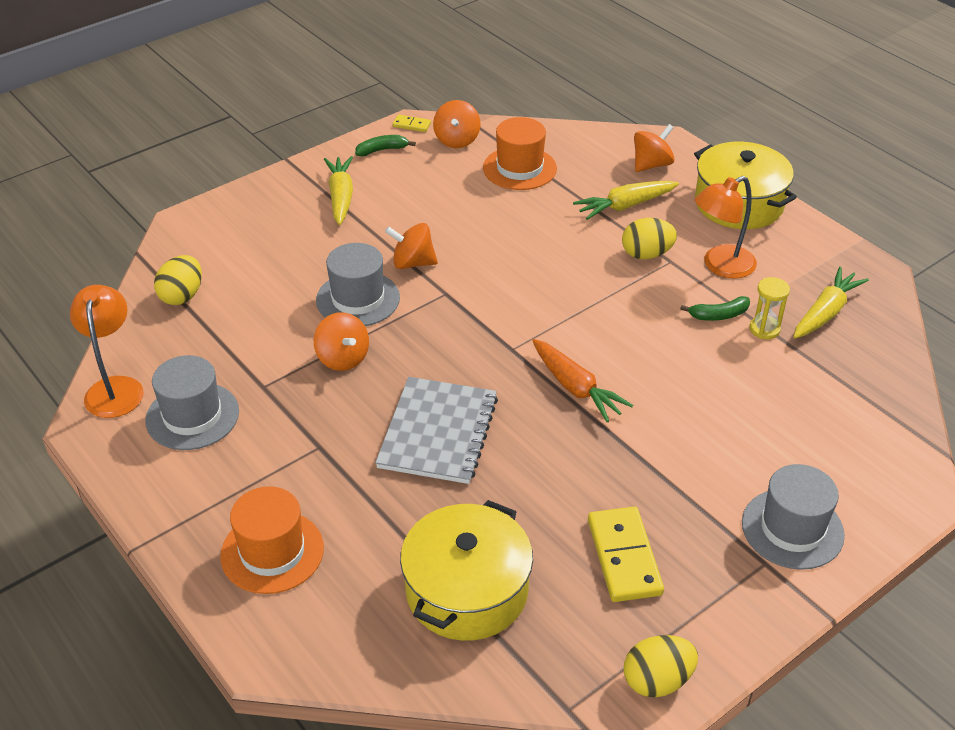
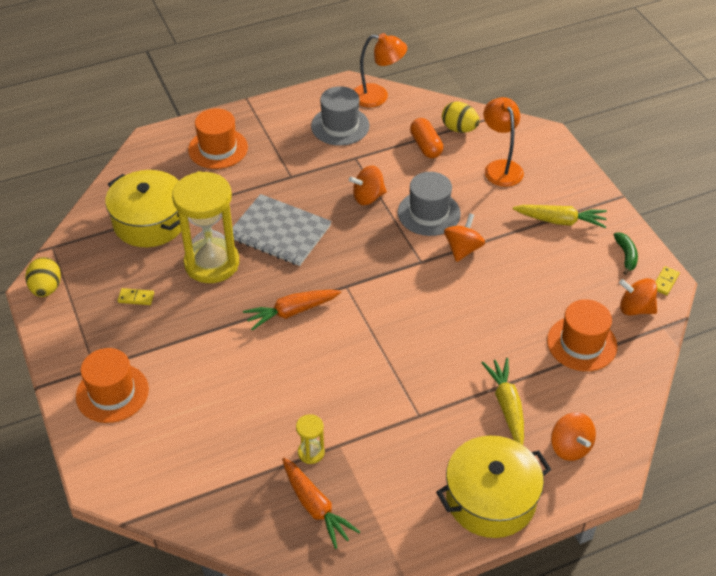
camera: 105 degrees right, 5 degrees up
(224, 321) = (426, 146): none -> orange capsule
(524, 490) = (212, 263): none -> yellow hourglass
(624, 557) = (136, 298): yellow domino -> yellow domino, size x0.49
(646, 254) = (433, 401): yellow egg -> none
(719, 315) = (339, 426): green banana -> none
(720, 266) = (401, 450): orange lamp -> orange lamp (500, 167)
(792, 529) = (112, 393): grey hat -> orange hat
(825, 312) = (316, 507): yellow carrot -> orange carrot

